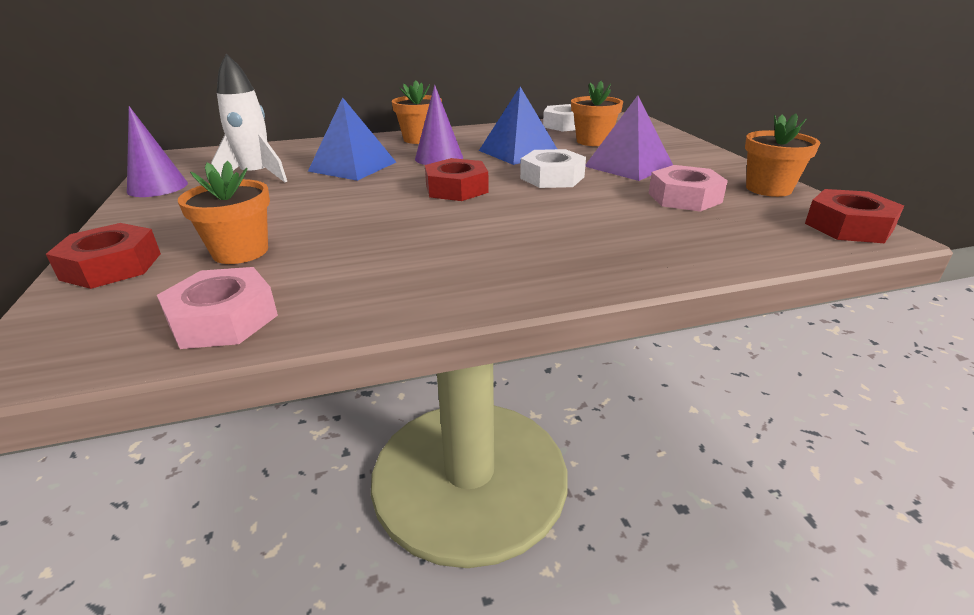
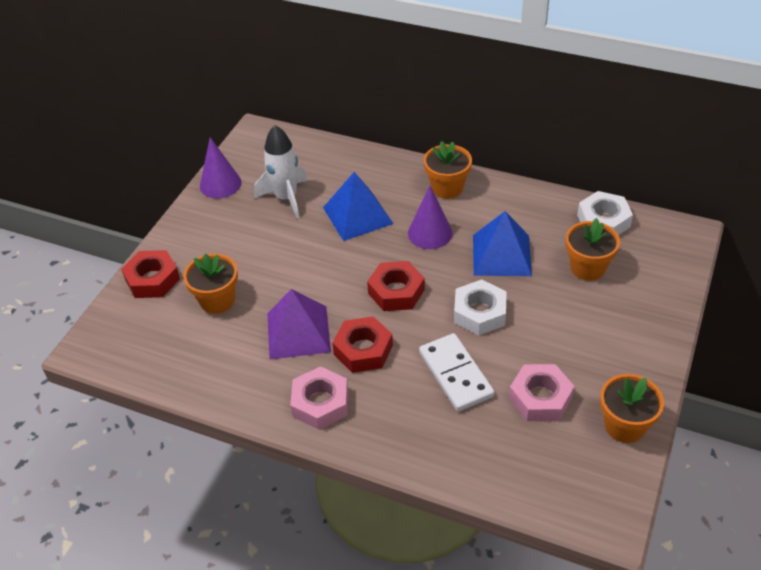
camera: 40 degrees right, 15 degrees up
(223, 319) = (173, 363): pink nut -> pink nut (320, 403)
(593, 210) = (456, 374): none -> white domino
(628, 166) = (562, 327): purple pyramid -> purple pyramid (298, 332)
(848, 226) = (604, 503): red nut -> red nut (363, 350)

